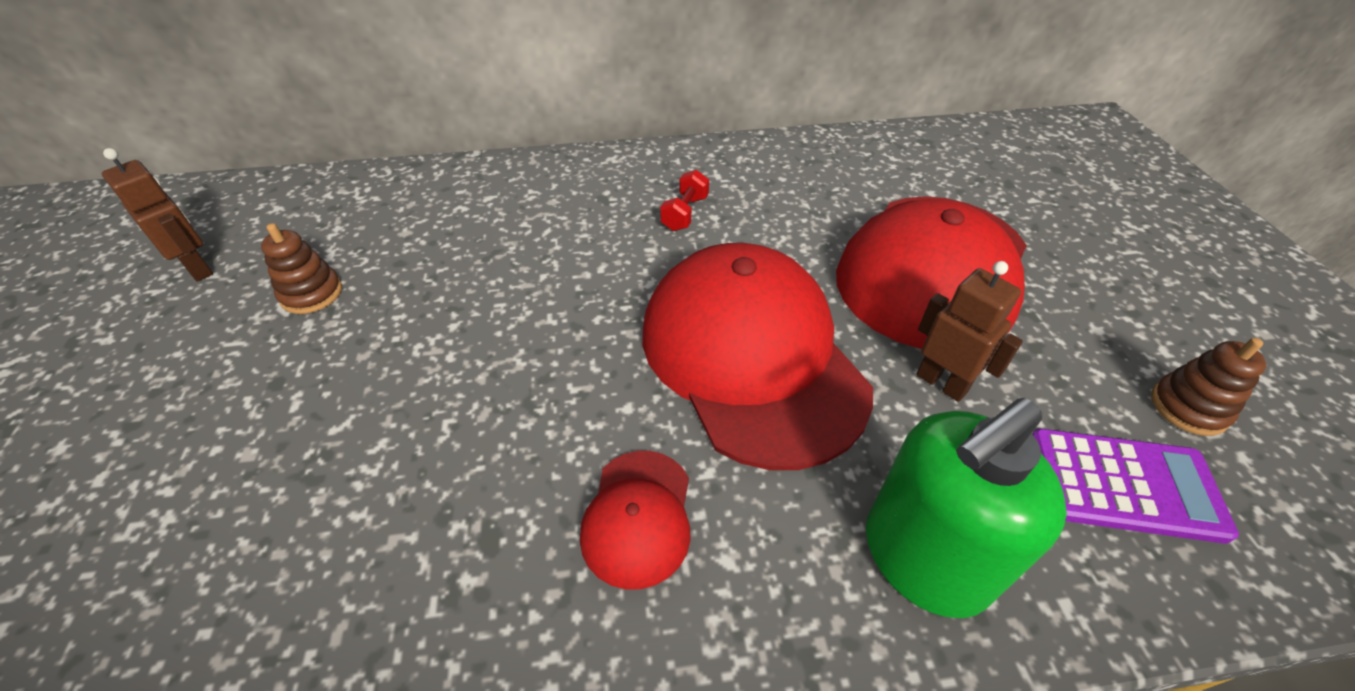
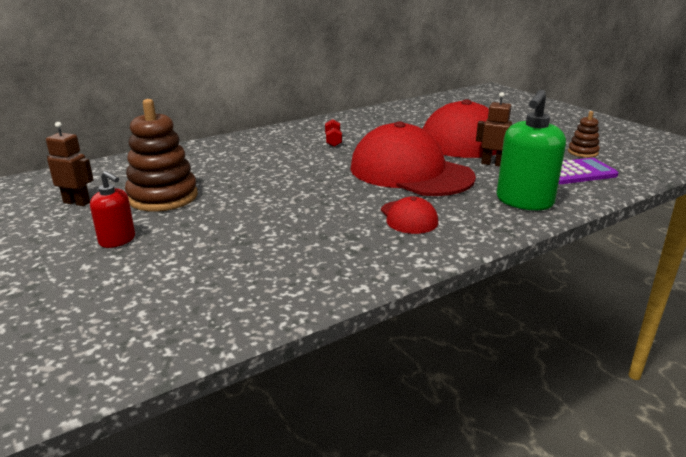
camera: 25 degrees left, 20 degrees down
(155, 392) = (117, 240): none -> red soap dispenser
(311, 294) = (163, 197): brown stacking toy -> brown stacking toy, size x1.97

